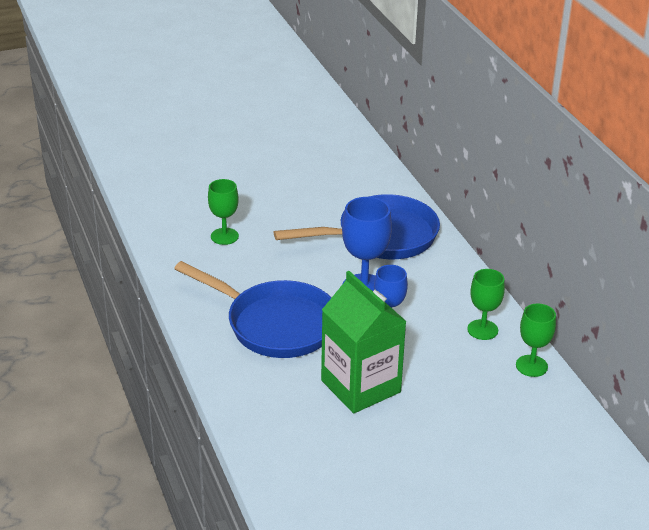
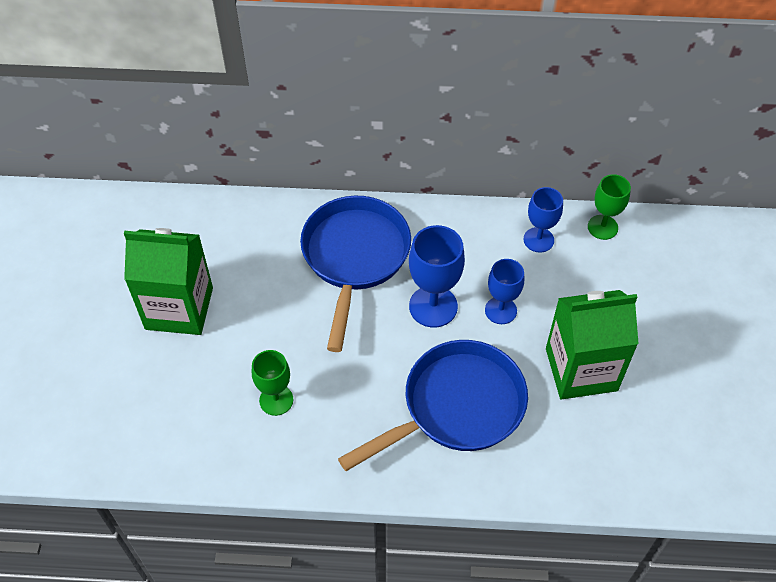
camera: 65 degrees left, 20 degrees up
(272, 173) = (179, 308): none -> green carton
(482, 330) = (538, 240): green goblet -> blue goblet

